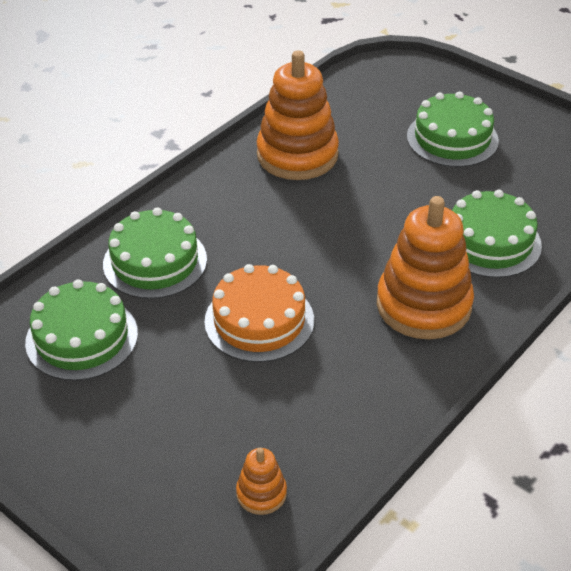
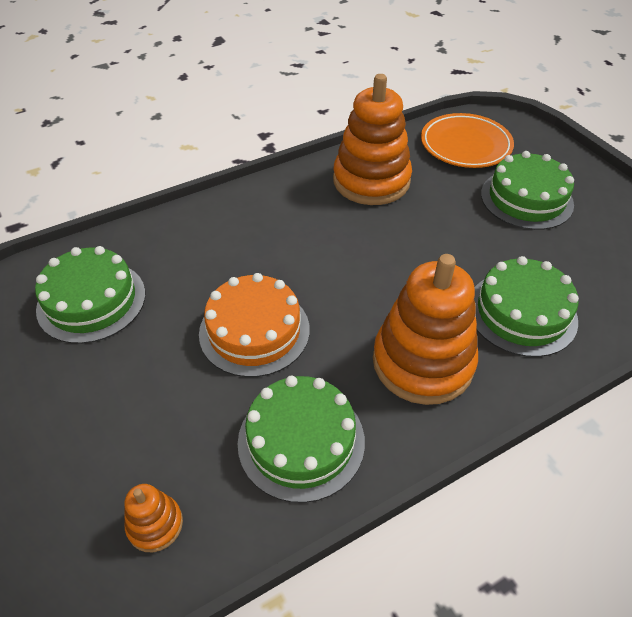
camera: 20 degrees right, 5 degrees up
(155, 261) = (194, 247): green cake -> green cake (301, 441)
(372, 98) = (465, 145): none -> orange plate

